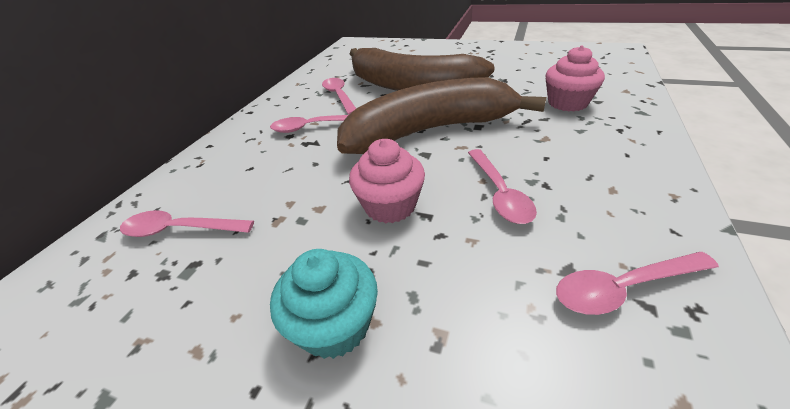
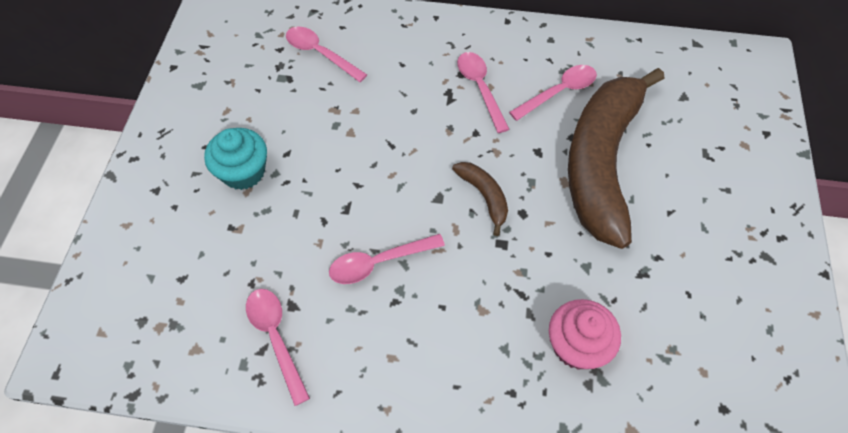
camera: 75 degrees right, 20 degrees up
(180, 230) = (320, 54): pink spoon -> pink spoon turned 45 degrees counterclockwise
(390, 206) = (356, 181): pink cupcake -> none
(429, 131) = (484, 196): brown banana -> brown banana, size x0.40

